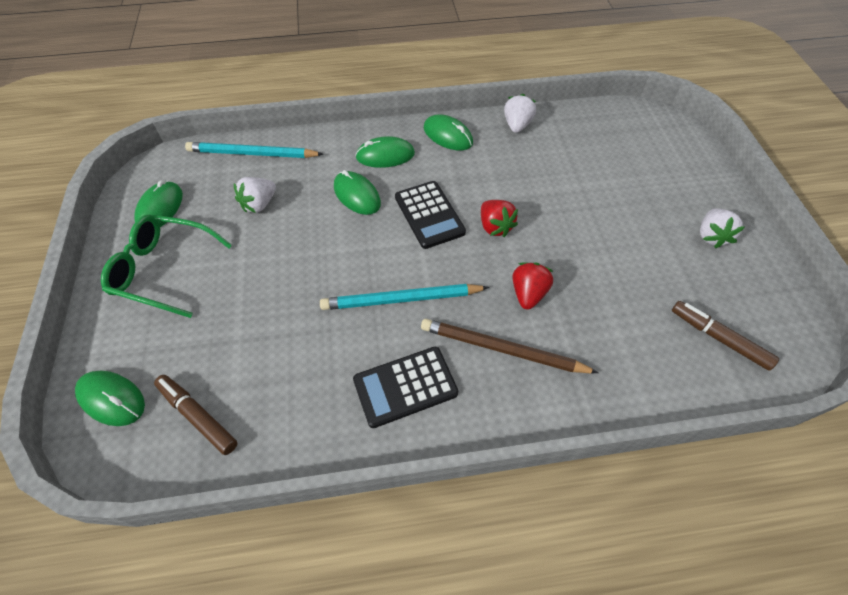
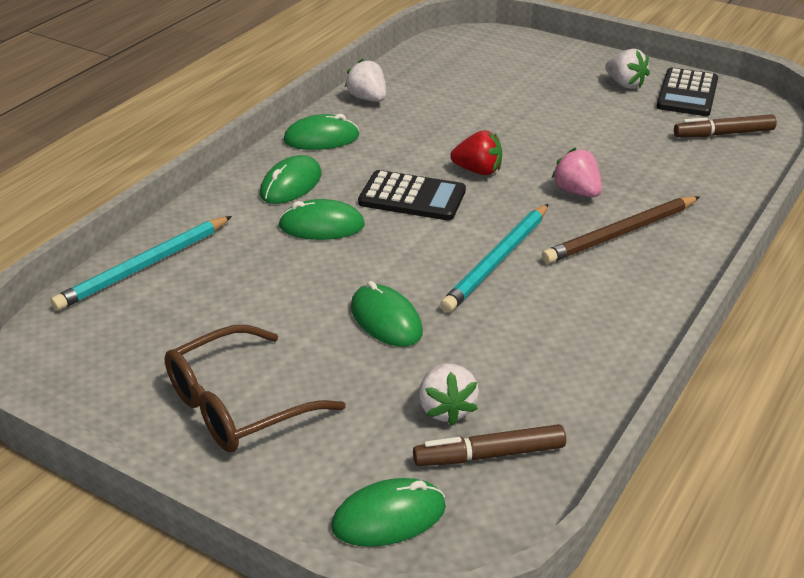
camera: 50 degrees left, 20 degrees down
(160, 208) = (126, 371): green mouse -> green mouse (386, 320)
(164, 270) = (238, 405): green glasses -> brown glasses
(259, 204) = (236, 294): white strawberry -> white strawberry (446, 409)
(405, 386) = (601, 304): black calculator -> black calculator (687, 93)
(528, 293) = (577, 192): red strawberry -> pink strawberry

